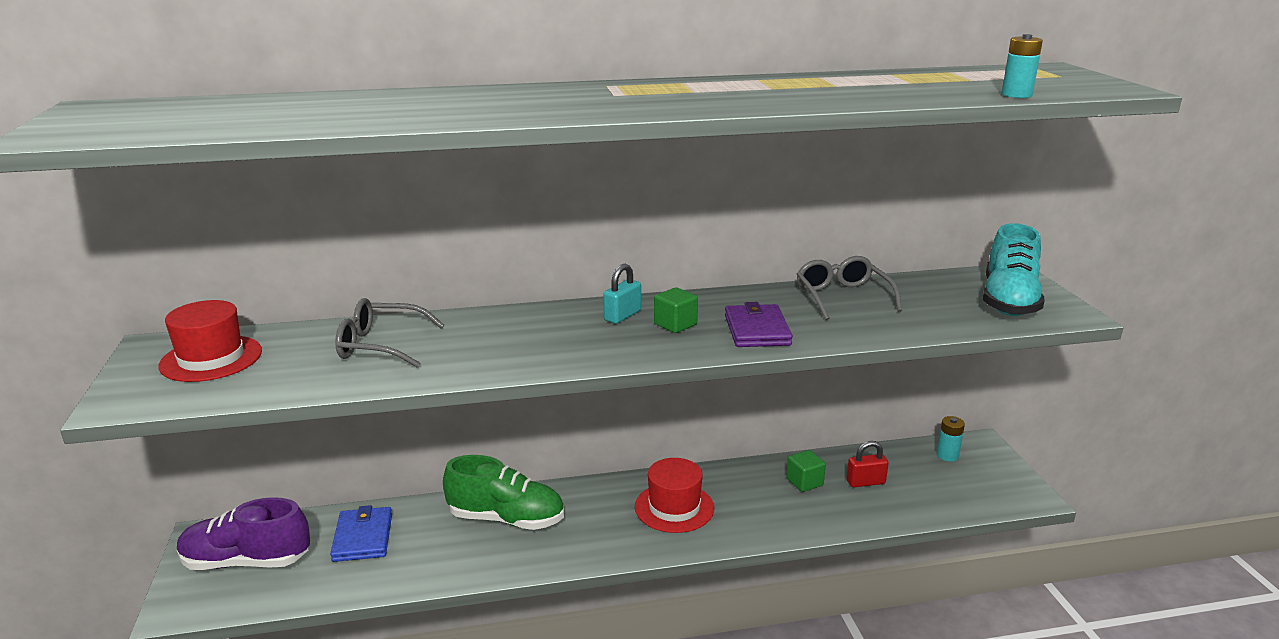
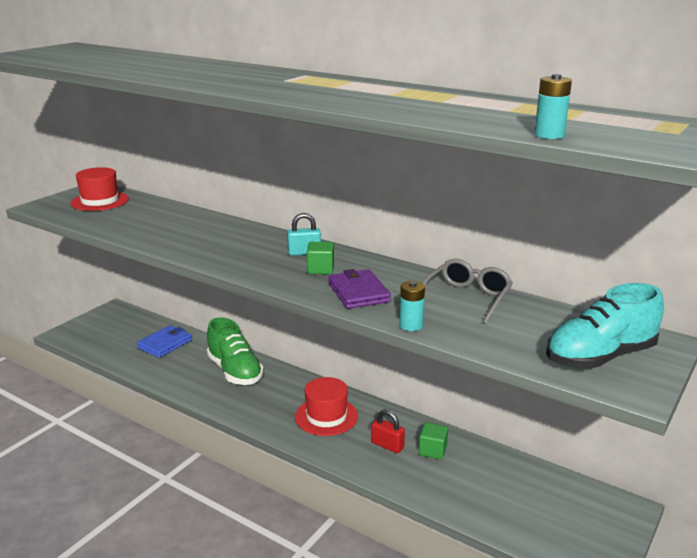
camera: 45 degrees right, 0 degrees up
(246, 562) = (110, 329): purple shoe -> none
(380, 345) = (166, 221): grey glasses -> none
(757, 330) = (358, 292): purple wallet -> purple wallet turned 60 degrees counterclockwise
(865, 482) = (476, 476): red padlock -> red padlock (387, 445)
(947, 455) = (579, 499): turquoise battery -> turquoise battery (411, 325)

